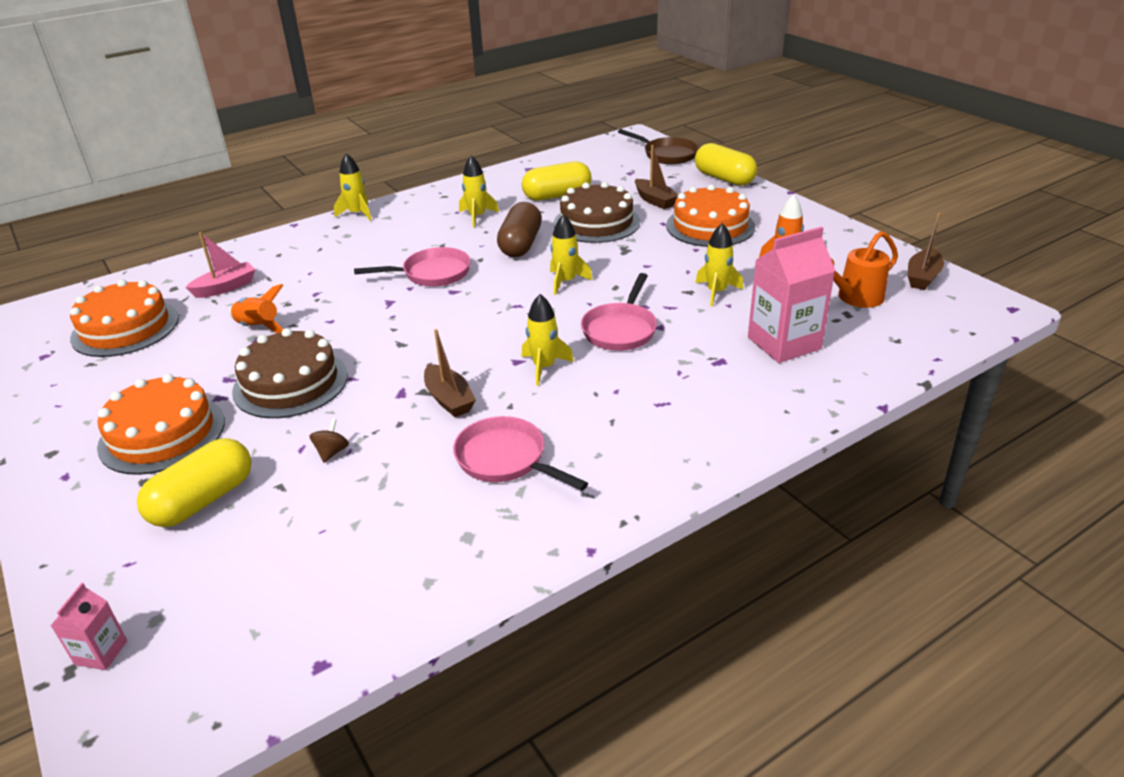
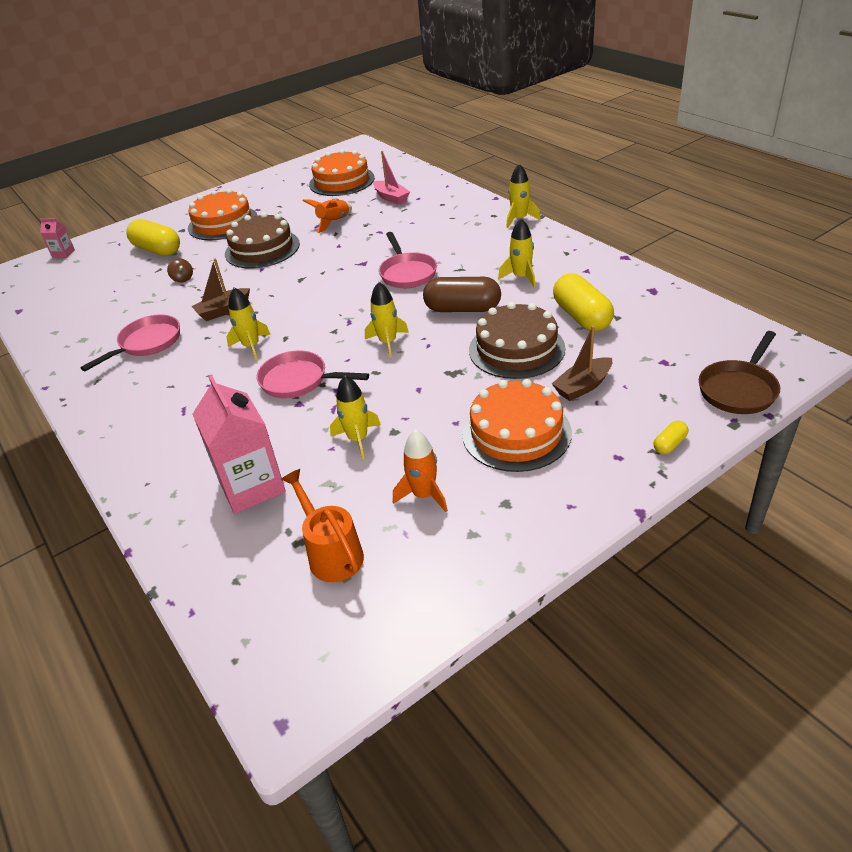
camera: 90 degrees right, 5 degrees up
(332, 452) = (183, 279): brown spinning top -> brown spinning top turned 45 degrees clockwise
(724, 178) = (669, 444): yellow capsule -> yellow capsule, size x0.46
(922, 277) = (377, 632): brown boat -> none

